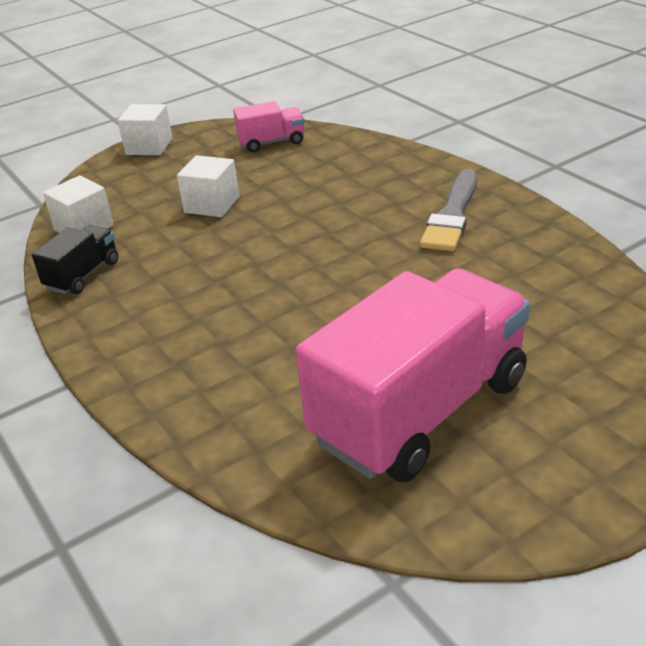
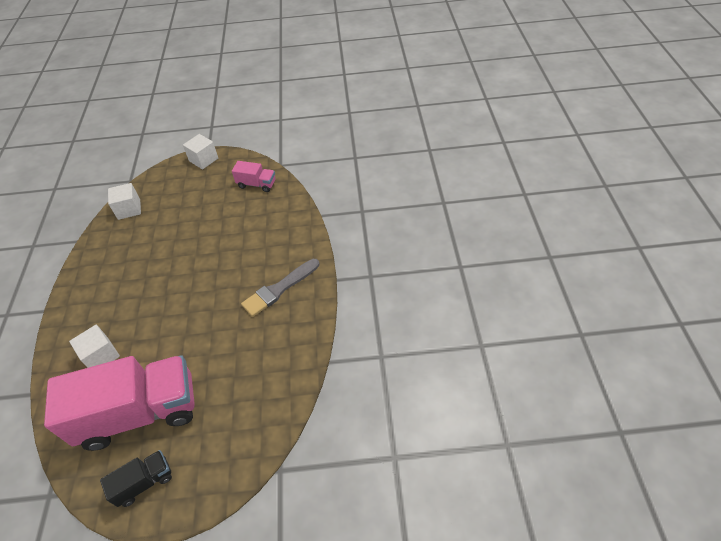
camera: 30 degrees right, 15 degrees up
(83, 275) = (102, 243): black truck -> black truck (144, 482)
(212, 205) = (189, 221): white cube -> white cube (101, 355)

